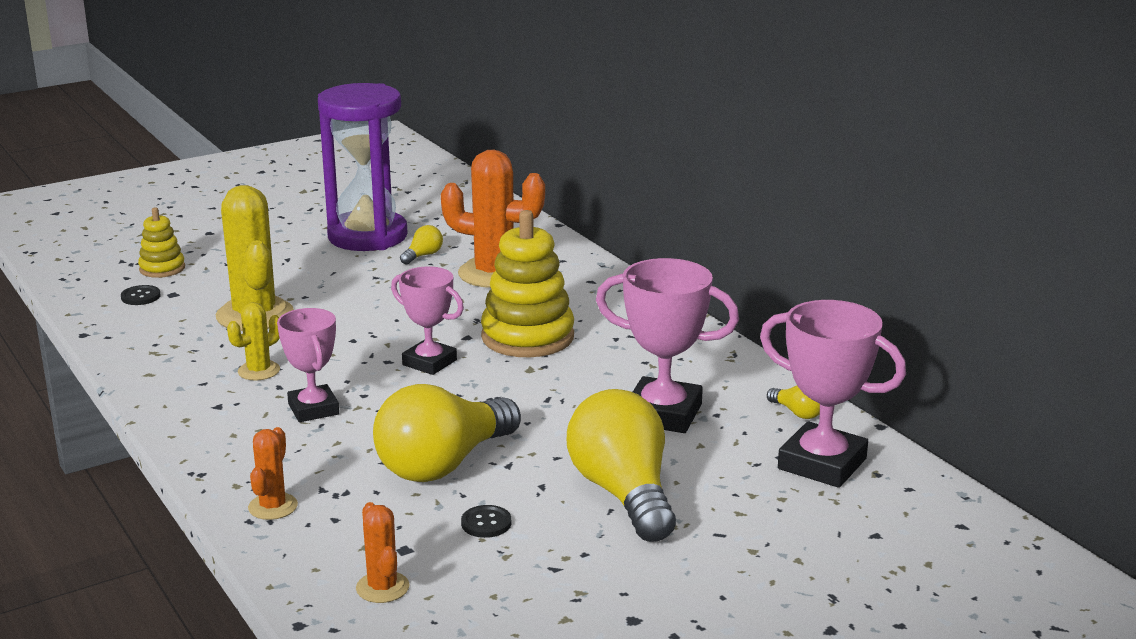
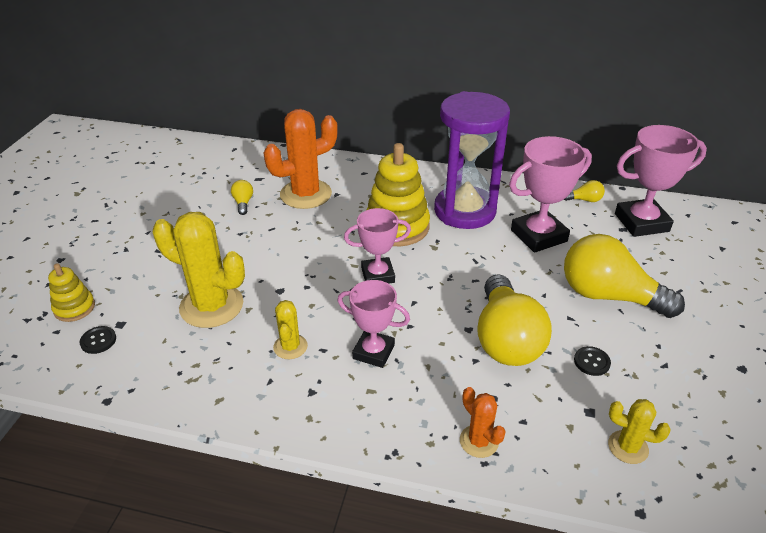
camera: 45 degrees left, 15 degrees up
(367, 236) = (183, 206): purple hourglass -> purple hourglass (464, 211)
(382, 587) = (628, 447): orange cactus -> yellow cactus

